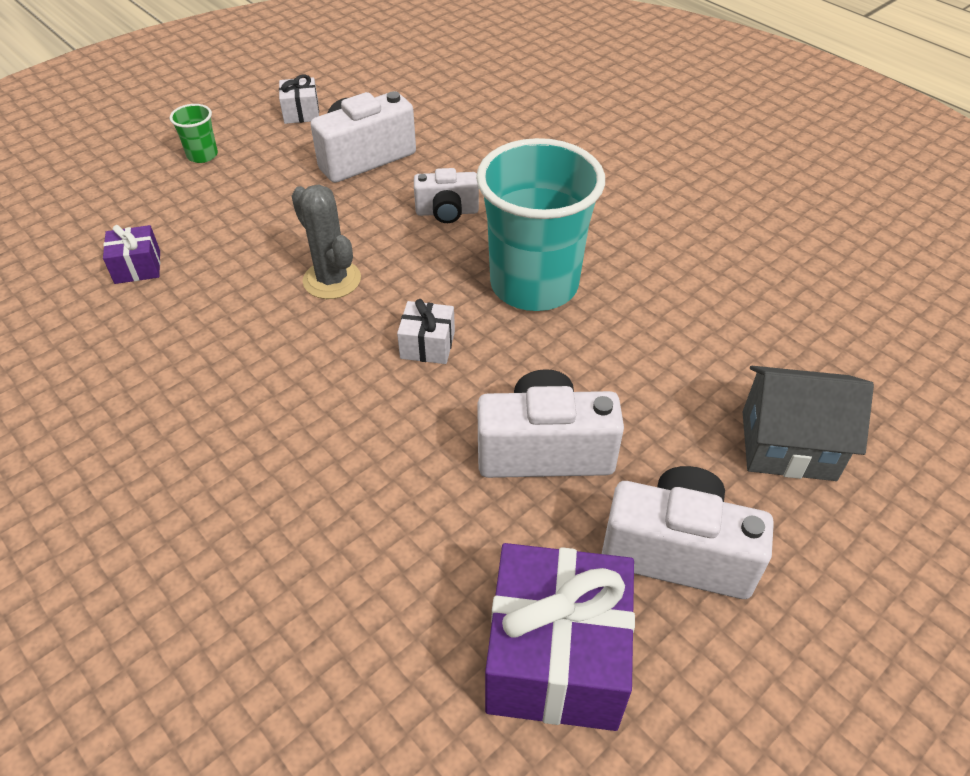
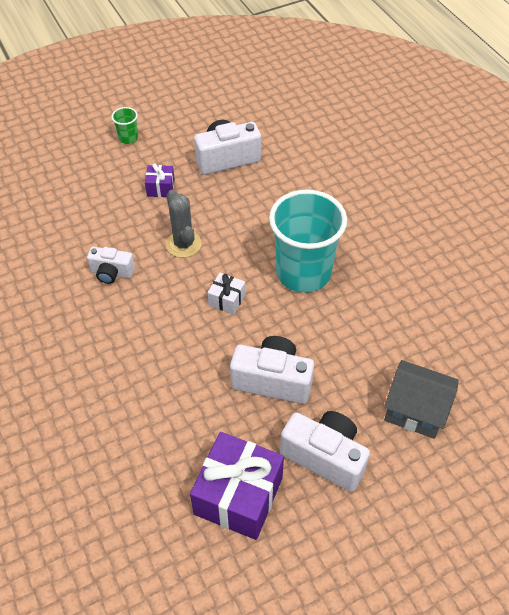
camera: 15 degrees right, 5 degrees up
(137, 267) = (74, 212): purple gift -> purple gift (160, 188)
(301, 113) = (197, 116): white gift -> none
(447, 212) = (266, 210): white camera -> white camera (111, 273)

